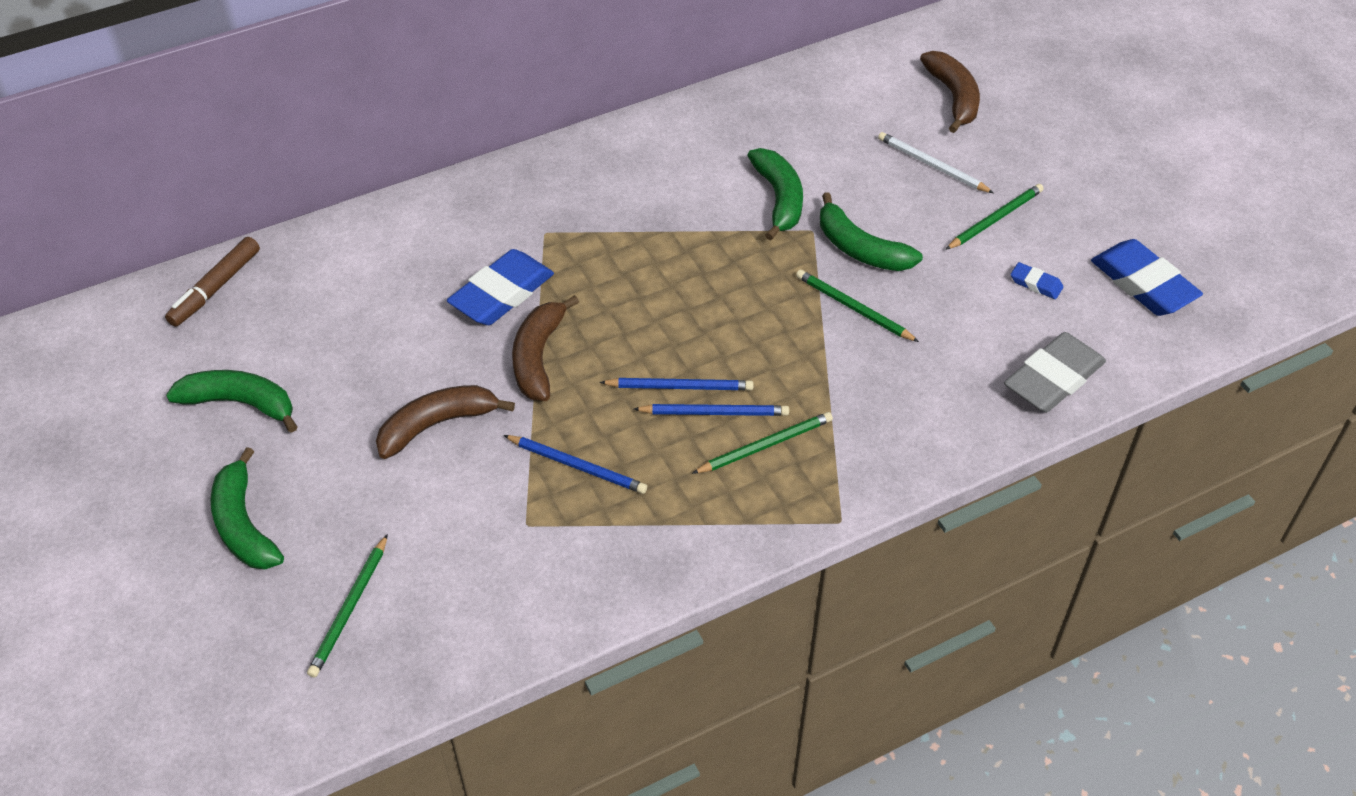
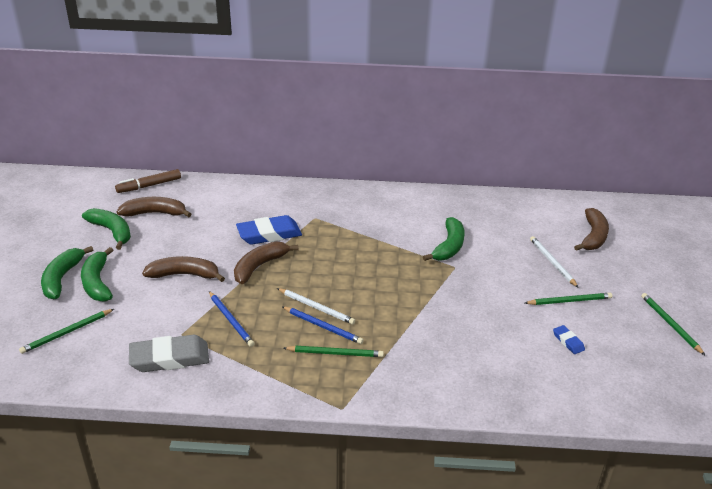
camera: 30 degrees right, 15 degrees down
(279, 337) = (155, 213): none -> brown banana
(680, 387) = (316, 307): blue pencil -> white pencil
(853, 308) = (445, 310): green pencil -> green pencil (670, 324)
(860, 249) = (474, 285): green banana -> green banana (97, 283)
(1053, 378) = (537, 394): grey eraser -> grey eraser (170, 358)
(1143, 284) = (641, 369): blue eraser -> none

